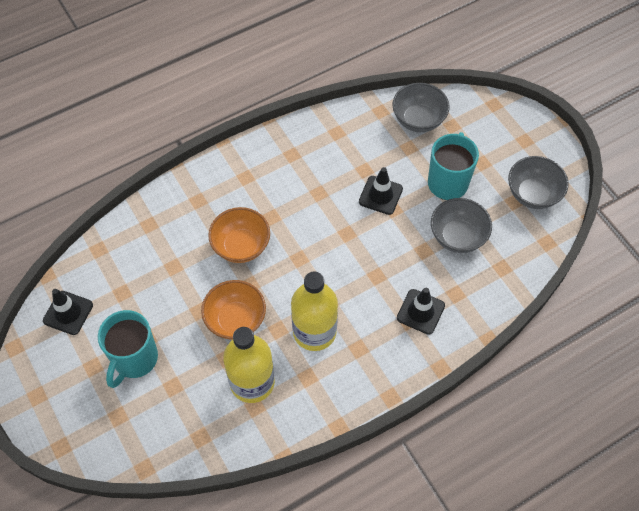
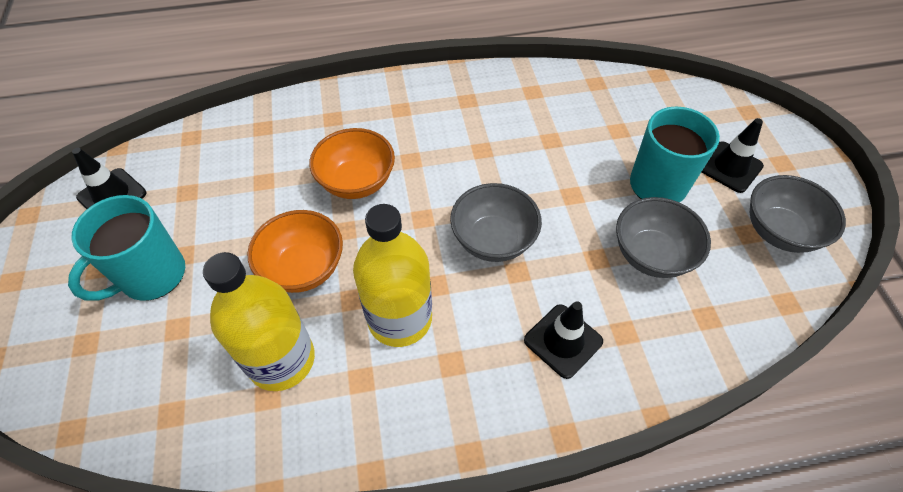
camera: 20 degrees right, 5 degrees down
(380, 195) = (561, 174): black traffic cone -> black traffic cone (730, 167)
(418, 120) = (641, 103): grey bowl -> grey bowl (493, 240)

